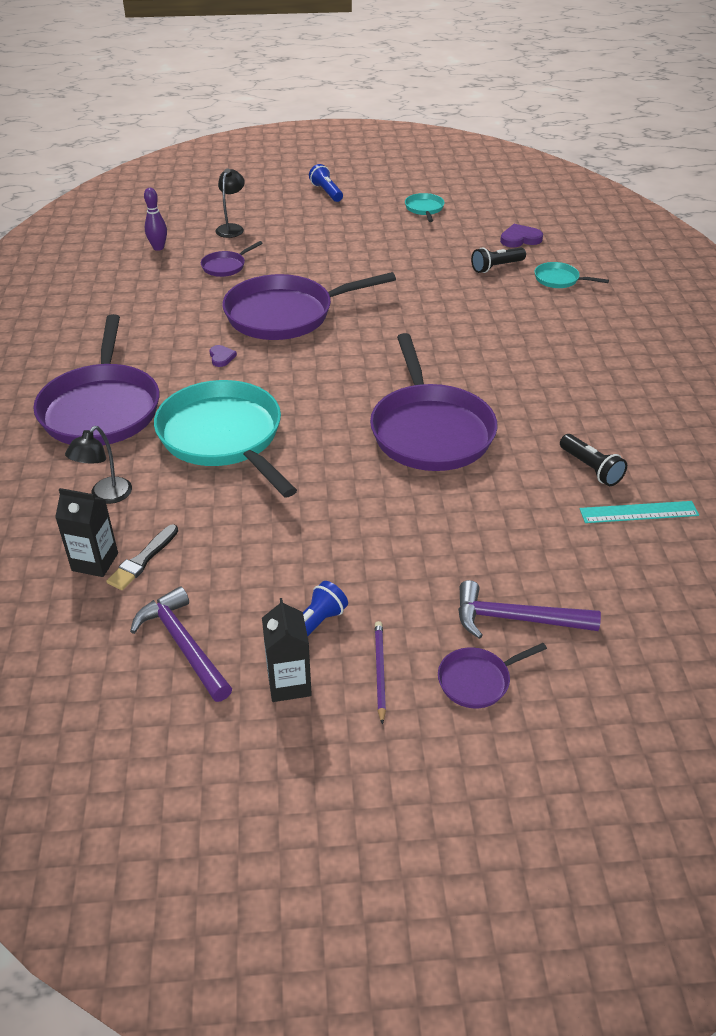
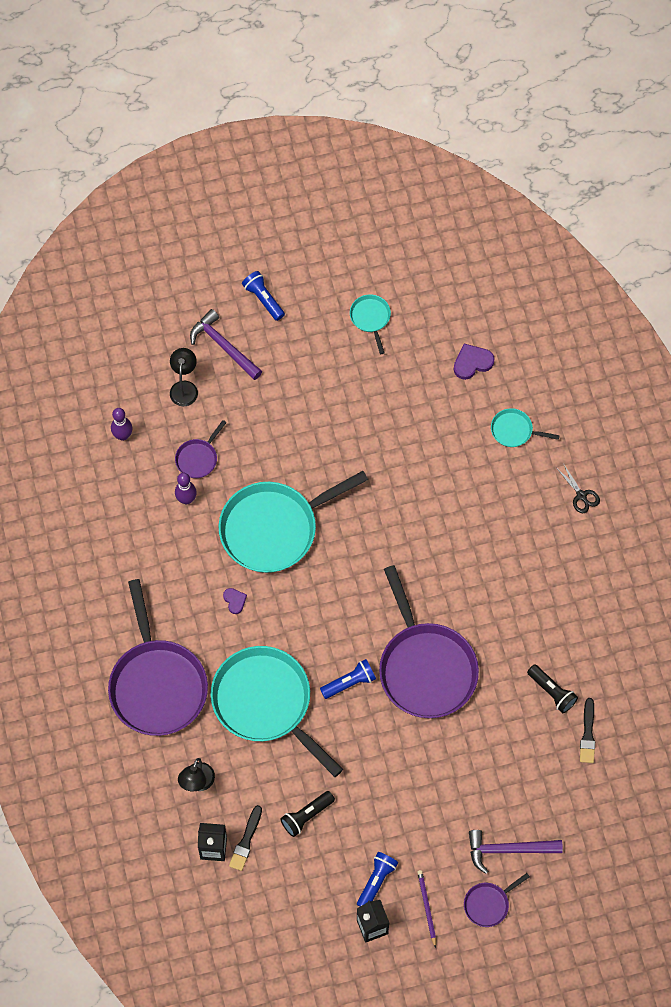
camera: 10 degrees left, 25 degrees up
(183, 644) = (297, 908): purple hammer -> purple hammer (223, 346)
(202, 288) = (186, 499): none -> purple bowling pin
(285, 314) = (274, 528): purple pan -> turquoise pan
(332, 432) = (349, 682): none -> blue flashlight
(496, 267) = (454, 418): black flashlight -> black flashlight (306, 816)
(631, 325) = (581, 495): none -> black scissors
(638, 512) = (587, 733): turquoise ruler -> black brush

